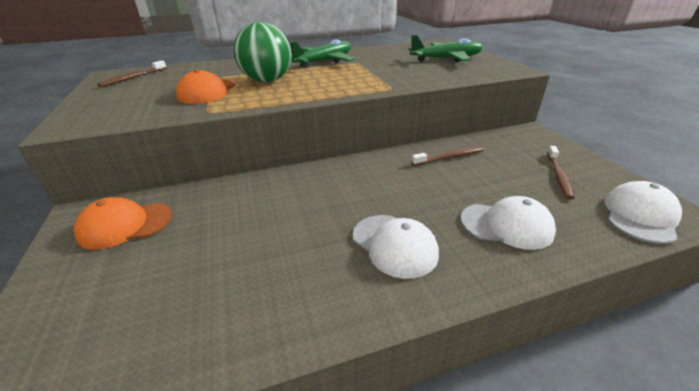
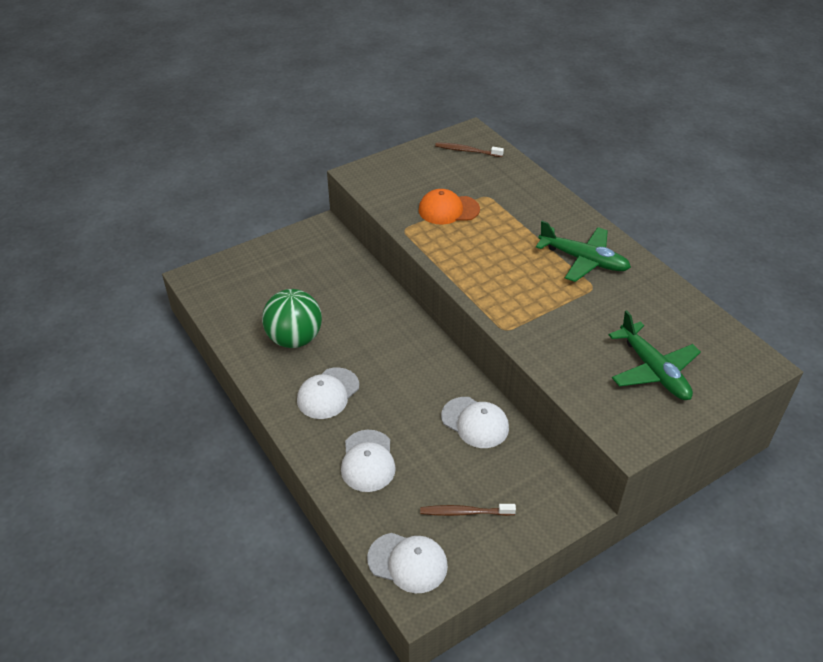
camera: 75 degrees right, 10 degrees up
(125, 225) = (316, 253): orange cap -> none
(267, 81) = (494, 236): green ball -> green ball (294, 339)
(449, 157) = (475, 422): brown toothbrush -> white cap

